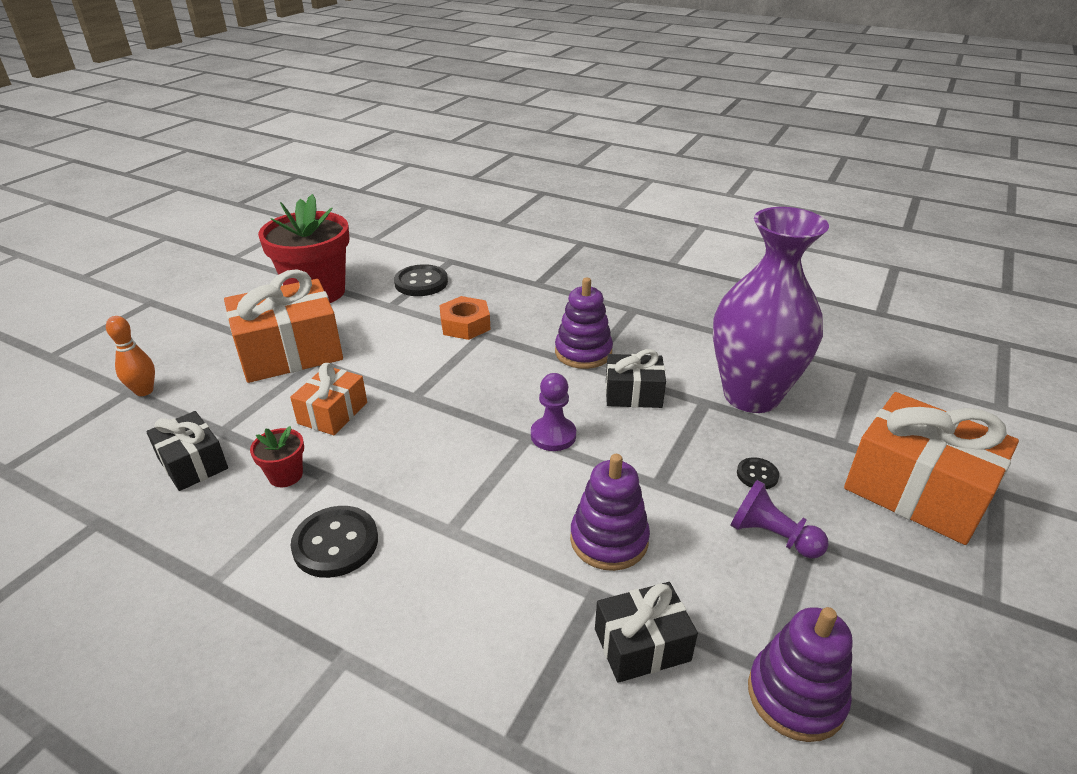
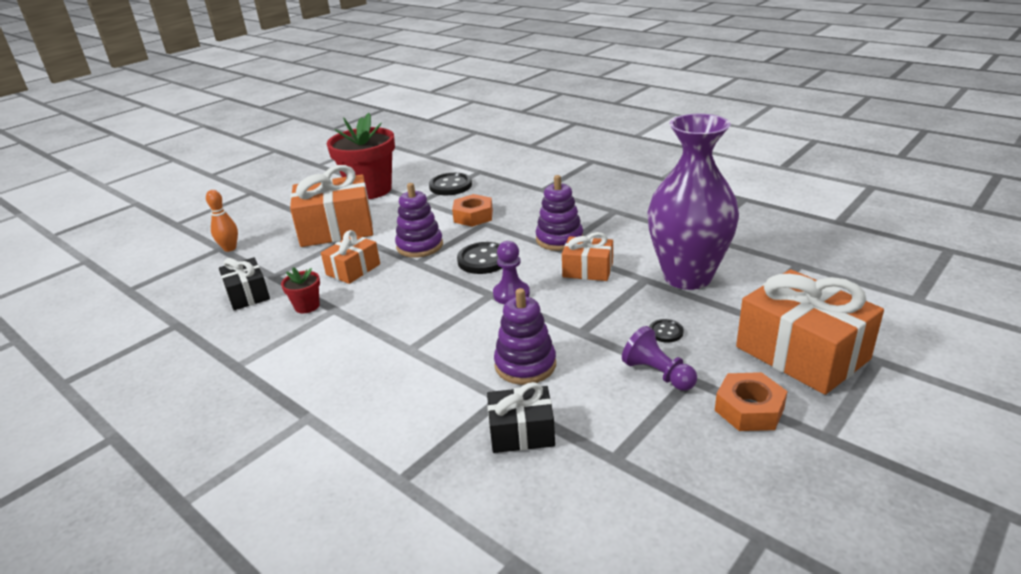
camera: 15 degrees right, 5 degrees down
(335, 543) = (326, 350): black button -> black button (483, 260)
(633, 393) = (588, 270): black gift -> orange gift
(796, 696) = (627, 477): purple stacking toy -> purple stacking toy (420, 246)
(893, 575) = (749, 409): none -> orange nut

